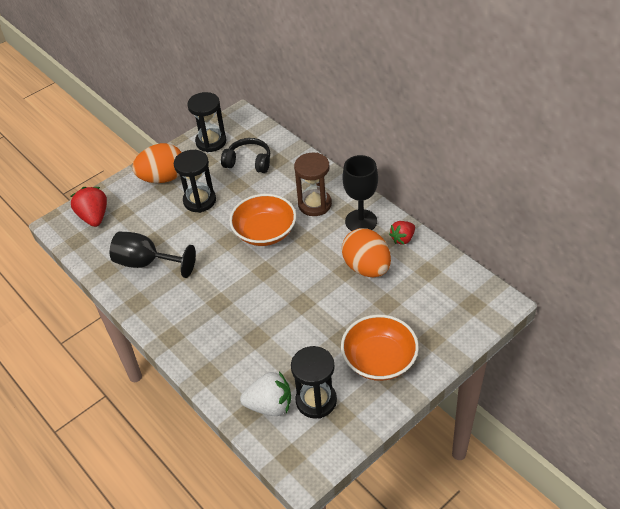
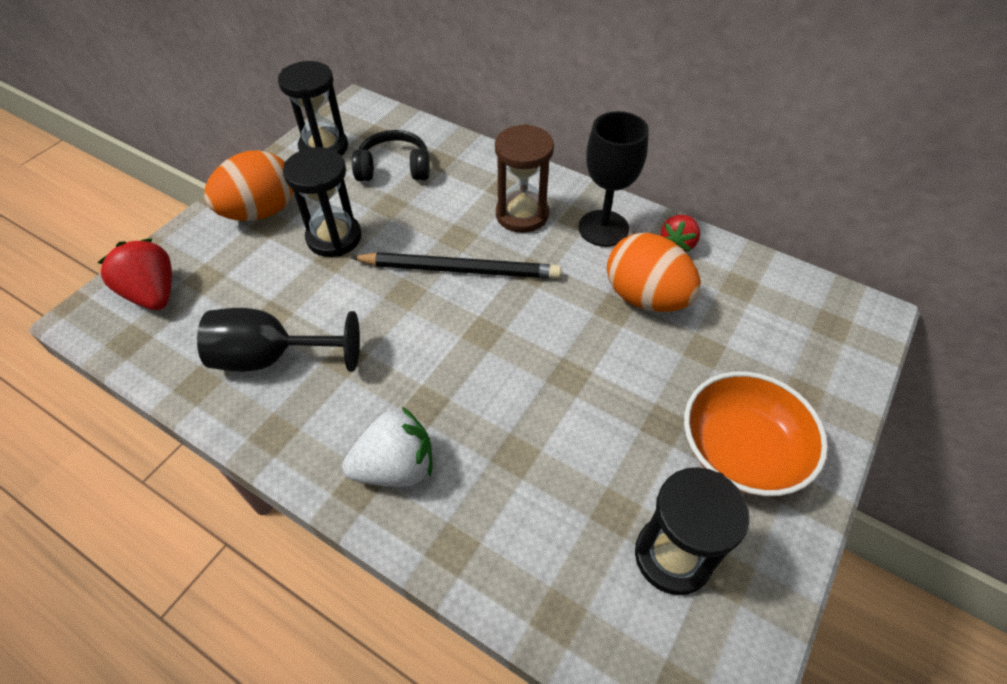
camera: 20 degrees left, 5 degrees up
(265, 232) = (460, 269): orange bowl -> black pencil
(270, 405) = (594, 587): white strawberry -> white strawberry (396, 467)

